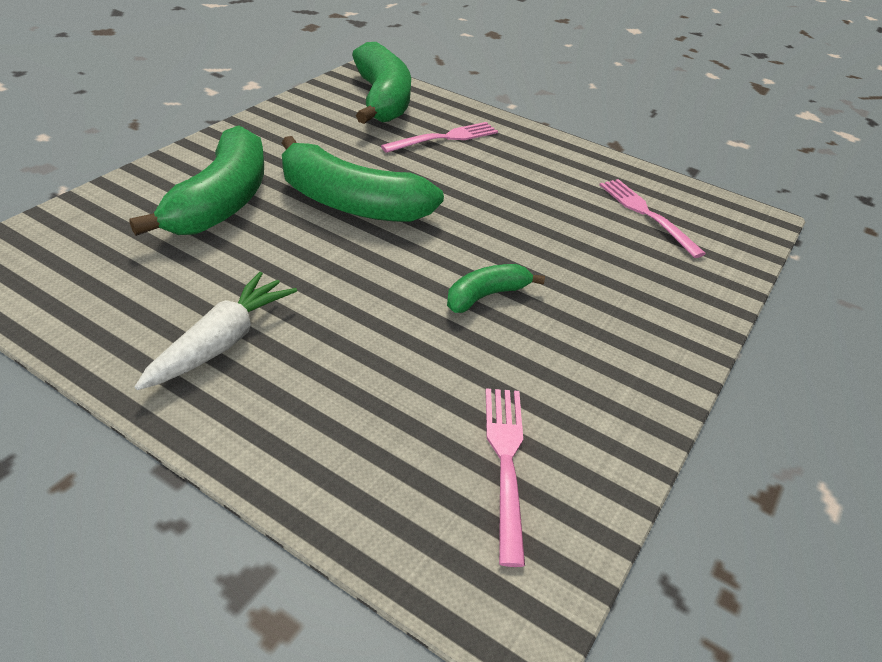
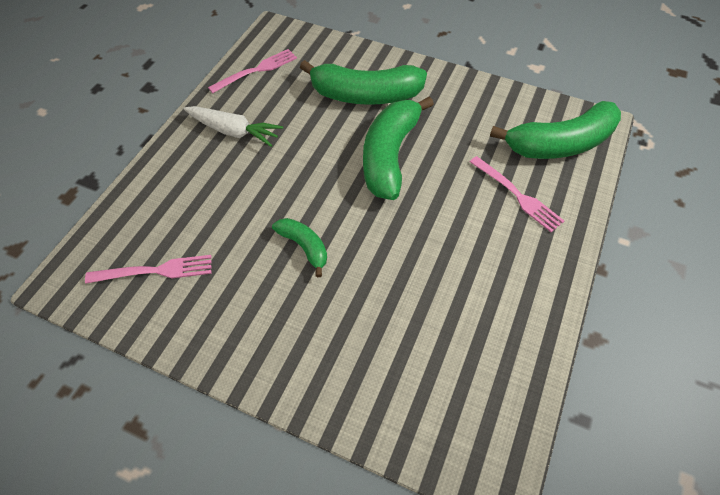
camera: 85 degrees right, 15 degrees up
(646, 214) = (460, 361): pink fork -> pink fork (257, 70)

